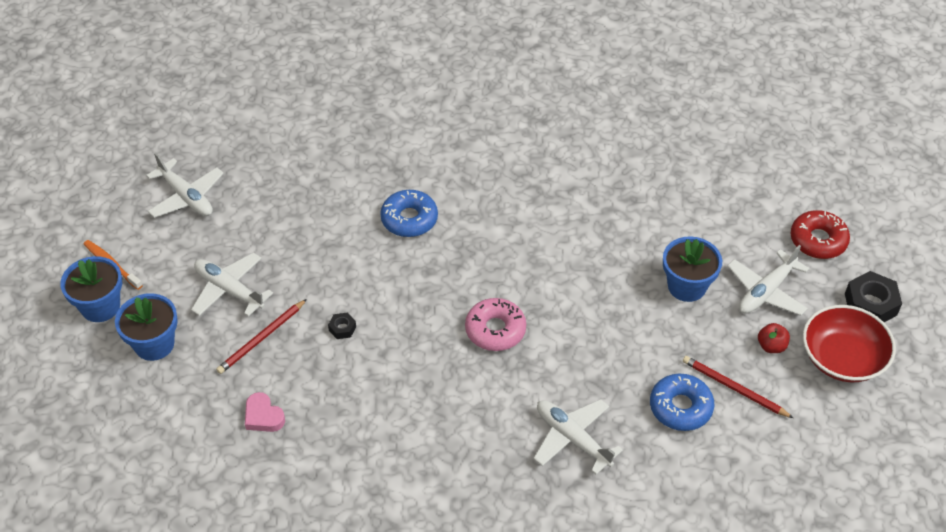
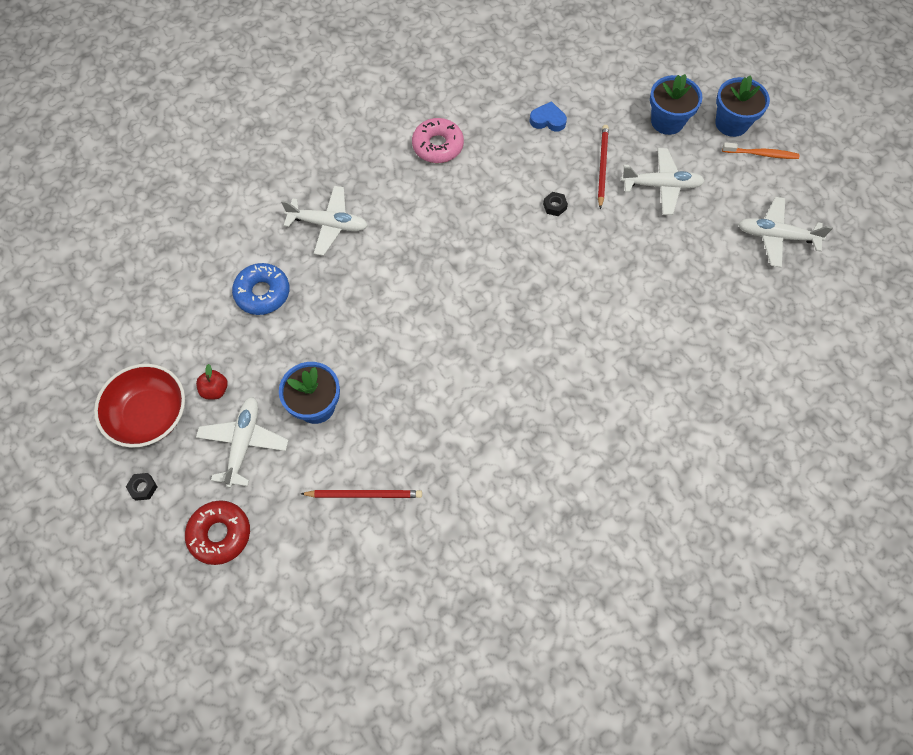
camera: 145 degrees right, 15 degrees up
(263, 416) = (548, 120): pink heart -> blue heart
(409, 219) = (590, 326): blue donut -> none
(495, 330) = (443, 272): pink donut -> pink donut (438, 146)
(734, 388) = (228, 333): red pencil -> red pencil (364, 494)
(870, 304) = (143, 488): black nut -> black nut, size x0.50

